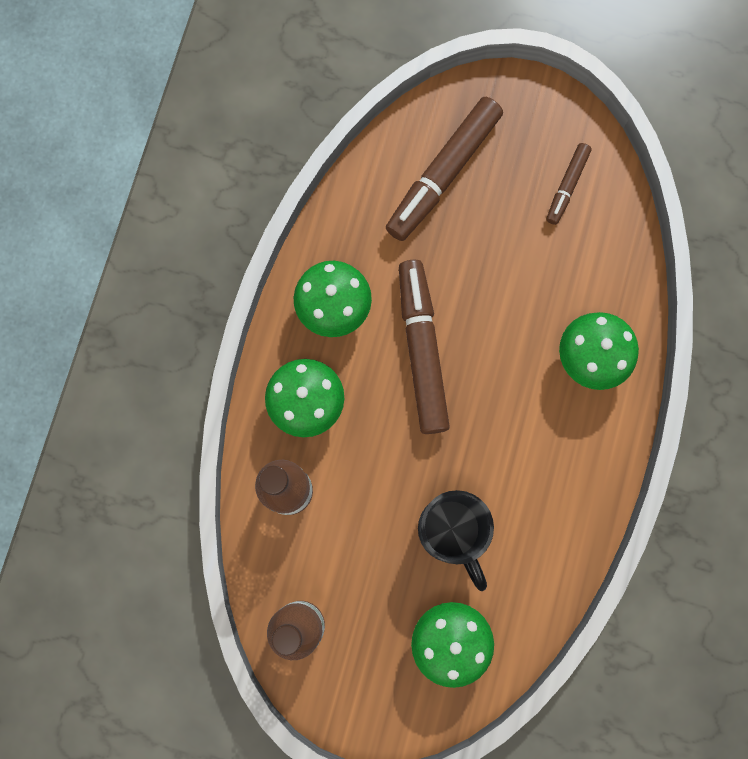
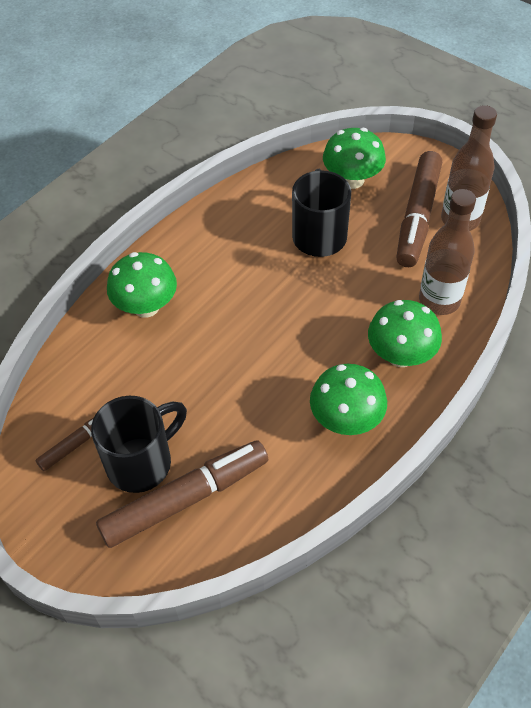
camera: 155 degrees left, 25 degrees down
(421, 349) = (282, 360): brown marker -> brown marker (418, 216)
(499, 191) = (141, 462): none -> black mug

